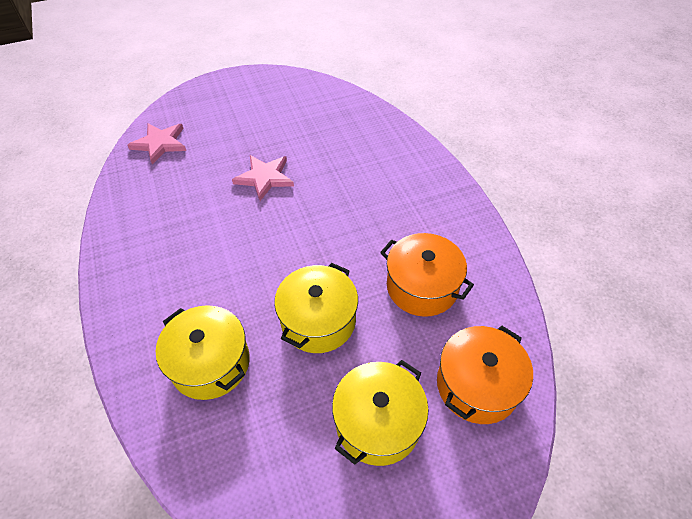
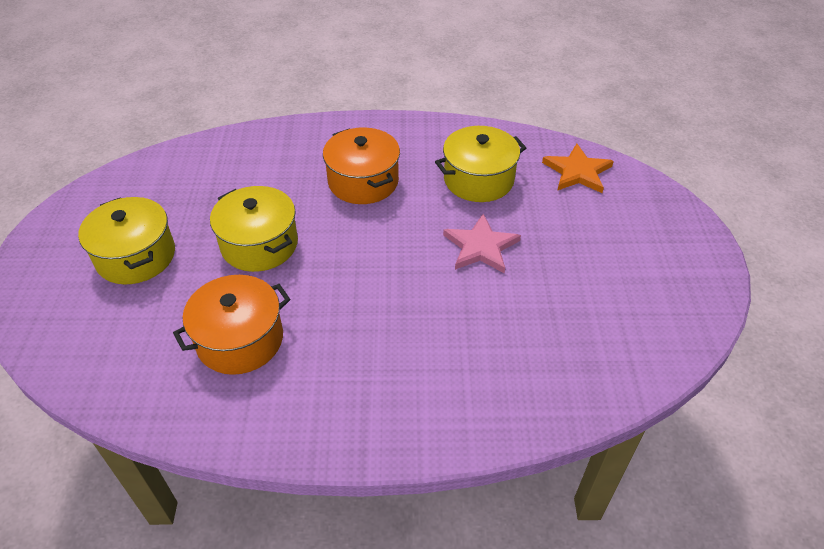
camera: 110 degrees right, 5 degrees down
(160, 143) = (577, 172): pink star -> orange star
(210, 363) = (267, 170): yellow pot -> yellow pot (478, 179)
(477, 385) = (106, 339): orange pot -> orange pot (363, 181)

